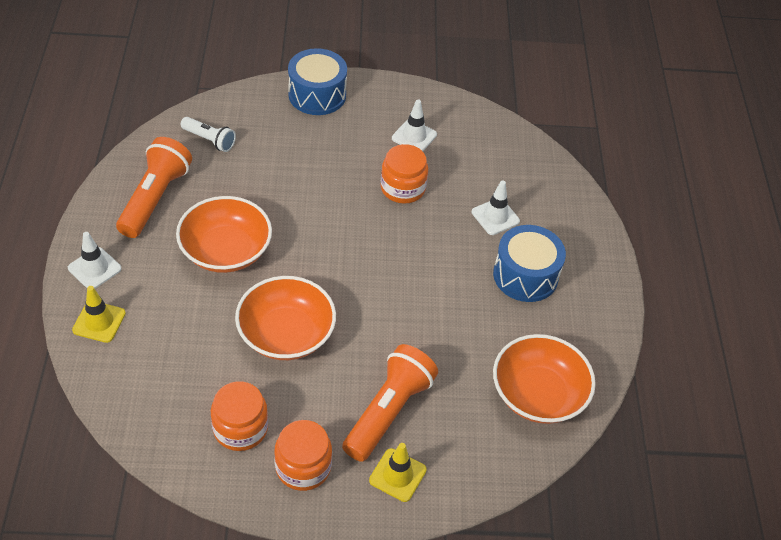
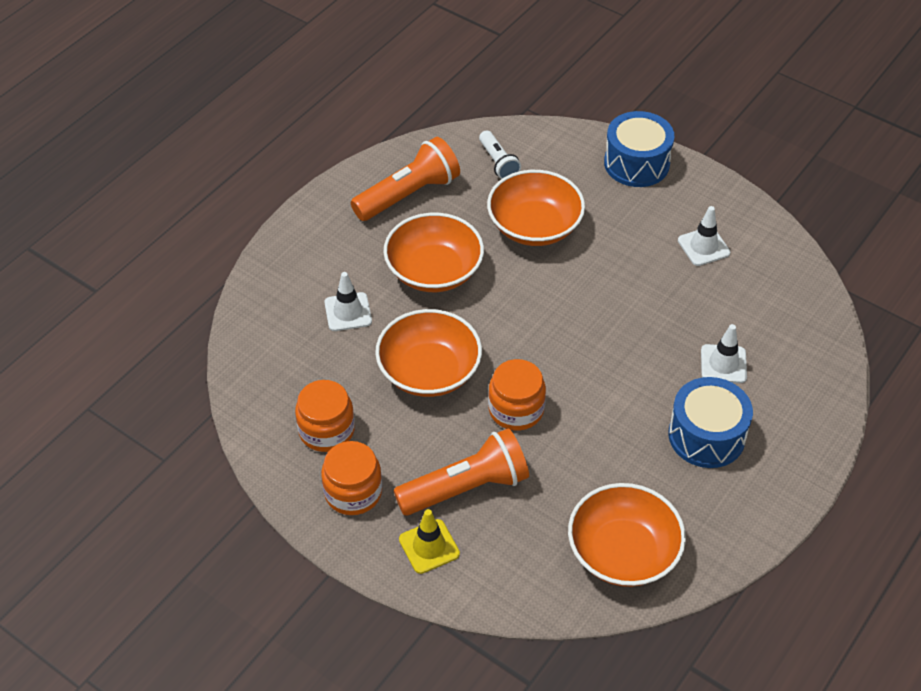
camera: 40 degrees right, 0 degrees up
(94, 268) = (311, 232): white traffic cone -> white traffic cone (348, 312)
(99, 322) = (281, 280): yellow traffic cone -> none
(278, 178) = (534, 226): none -> orange bowl
(403, 188) = (649, 291): orange jar -> orange jar (516, 409)

